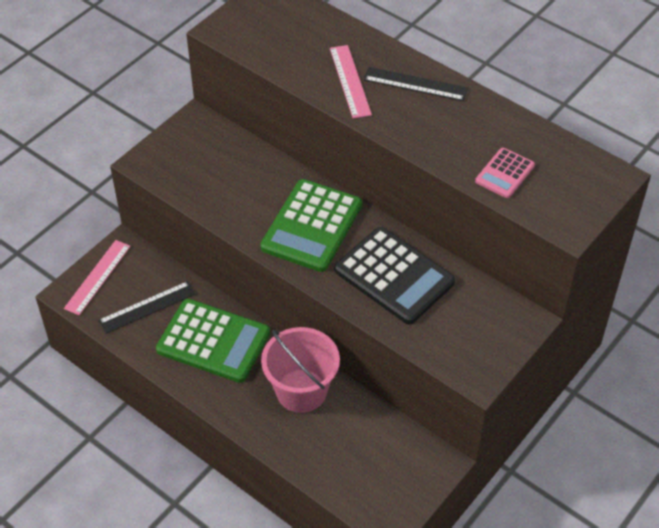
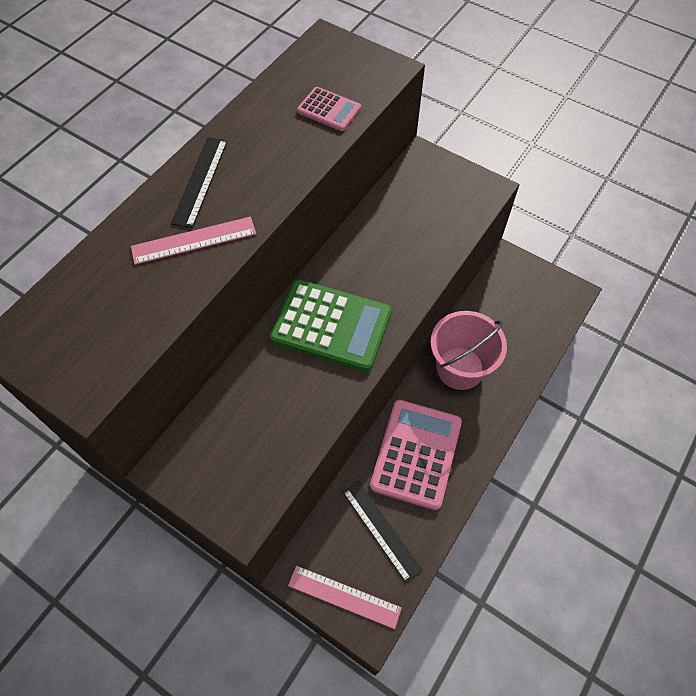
camera: 95 degrees left, 10 degrees up
(213, 341) = (416, 454): green calculator -> pink calculator
(394, 276) = (388, 252): black calculator -> none

